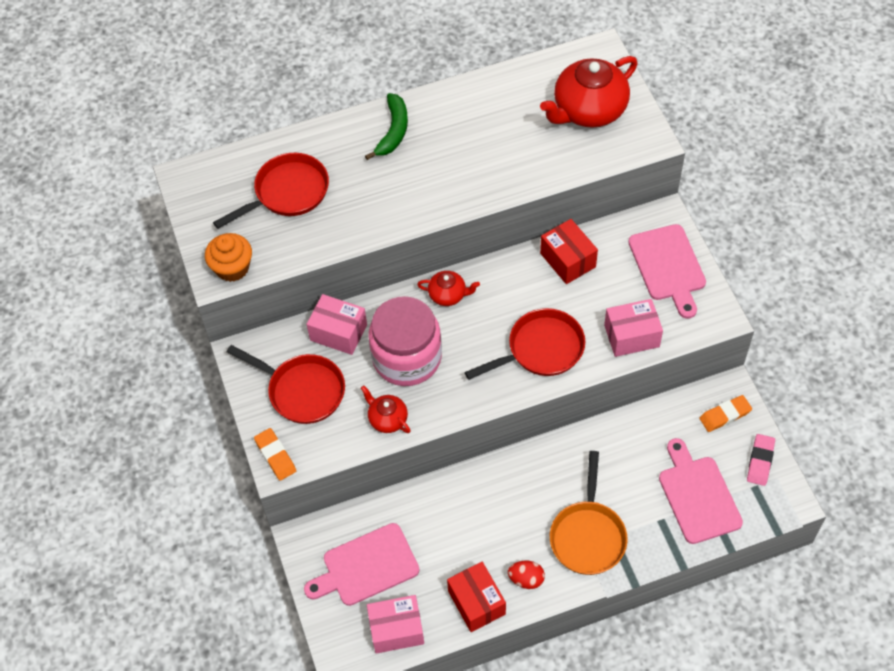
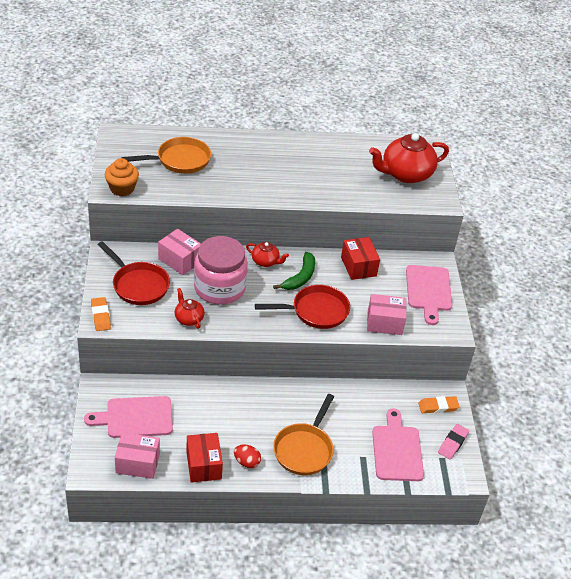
camera: 10 degrees right, 15 degrees down
(287, 193) = (179, 160): red pan -> orange pan
(393, 131) = (267, 148): green banana -> green banana (300, 277)

